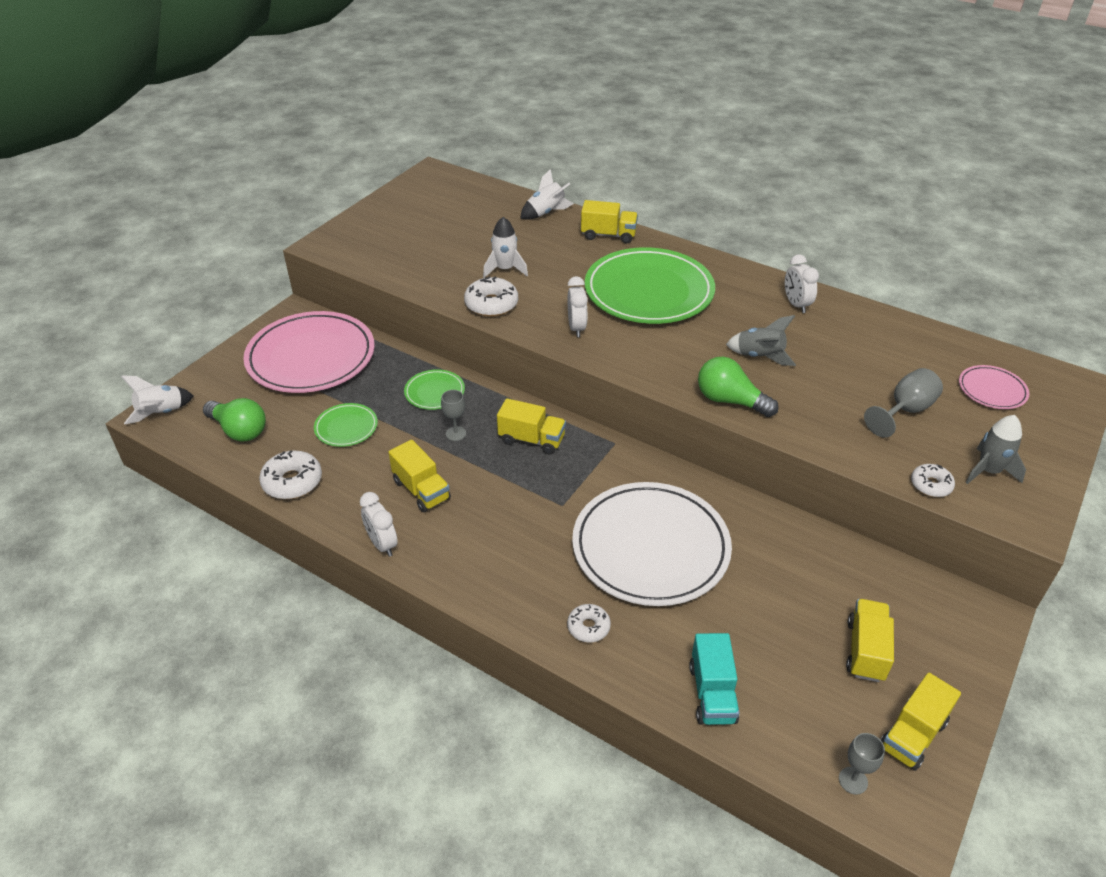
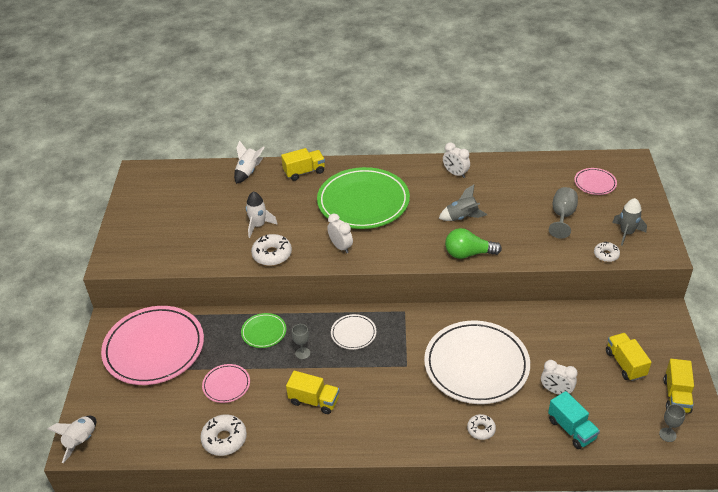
camera: 30 degrees left, 0 degrees up
(239, 430) = (152, 424): green light bulb -> none
(346, 427) = (226, 385): green plate -> pink plate
(382, 544) = (320, 447): white clock -> white clock (556, 391)
(532, 439) = (353, 333): yellow truck -> white plate

